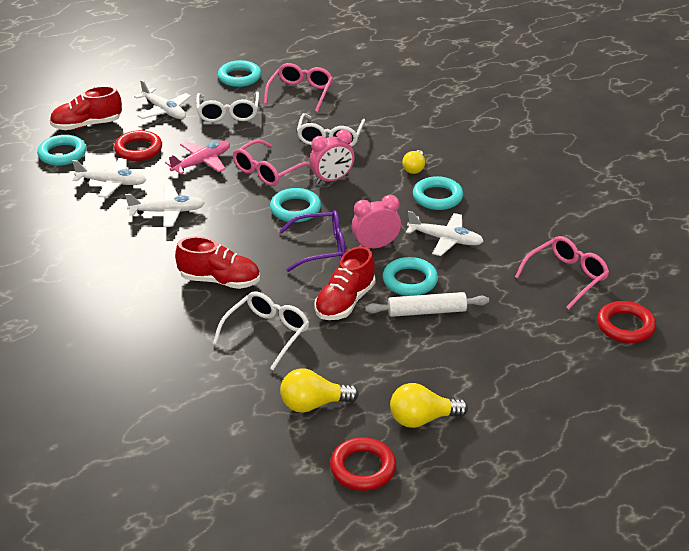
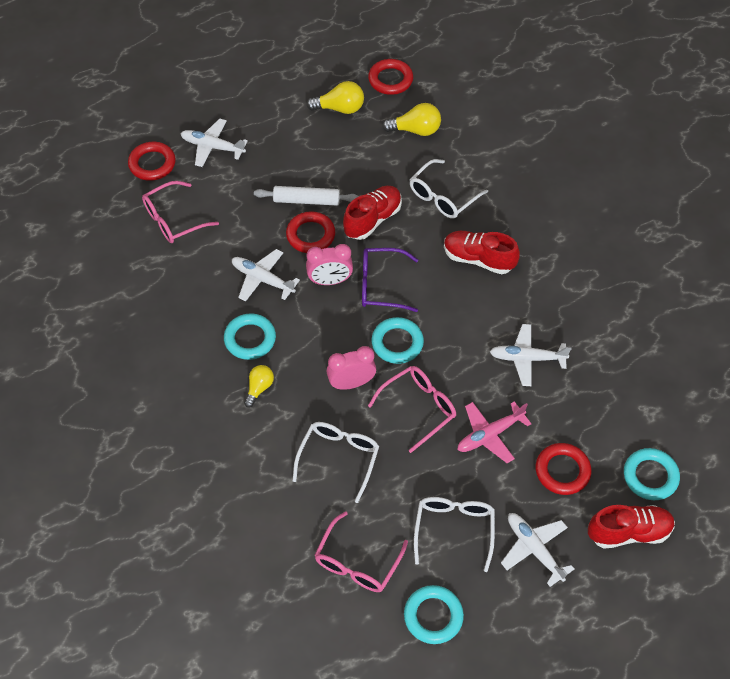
camera: 170 degrees left, 20 degrees up
(112, 183) = (588, 414): white plane -> white plane (213, 147)
(410, 281) = (310, 235): turquoise ring -> red ring

